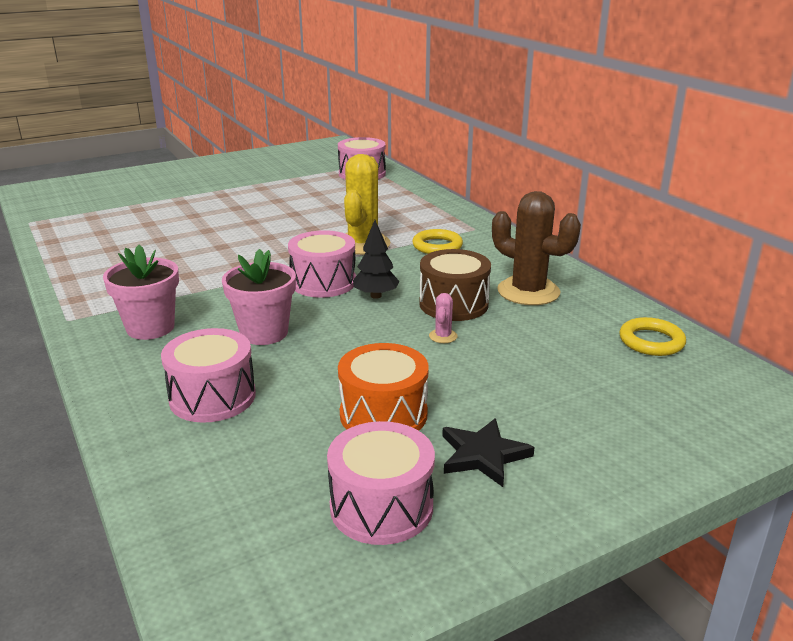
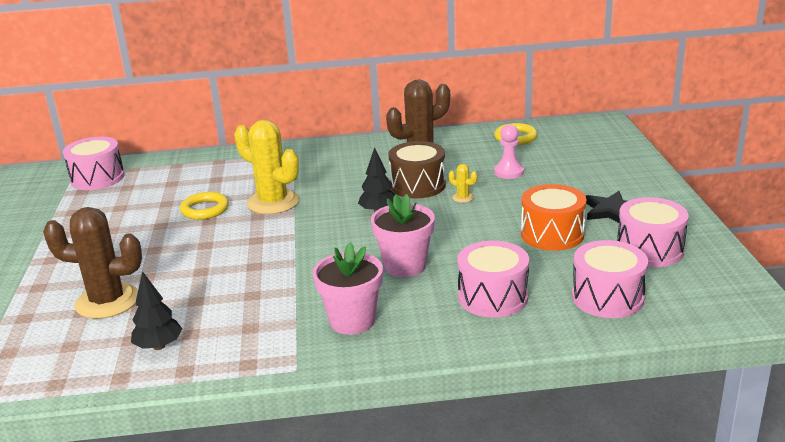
camera: 65 degrees left, 0 degrees up
(102, 260) = (159, 346): none -> black tree
(165, 227) = (107, 301): none -> brown cactus
(323, 282) = (333, 230): pink drum -> pink drum (607, 297)
(437, 246) = (310, 173): yellow ring -> yellow ring (205, 209)
(443, 336) = (463, 197): pink cactus -> yellow cactus
(539, 354) = (509, 172): none -> pink pawn

